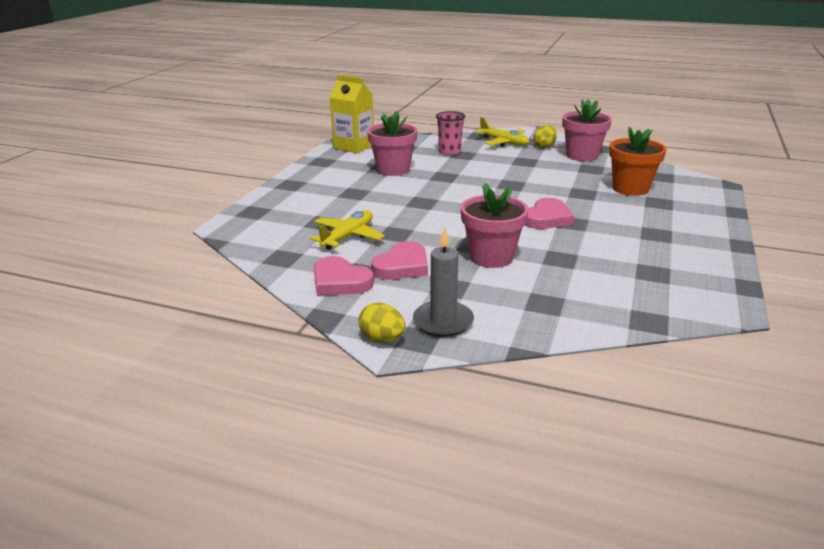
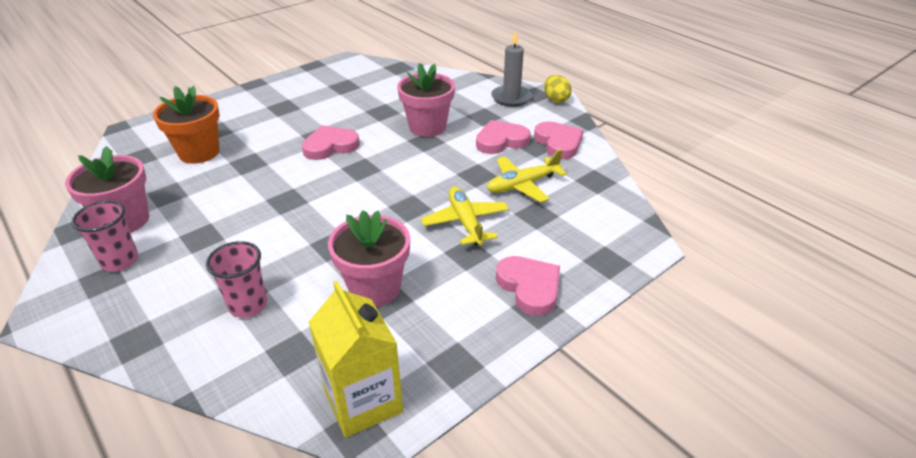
camera: 150 degrees left, 10 degrees up
(301, 190) = (529, 287): none -> pink heart
(504, 142) = (143, 298): yellow plane -> yellow plane (465, 222)
(544, 146) = (120, 261): yellow egg -> pink cup

